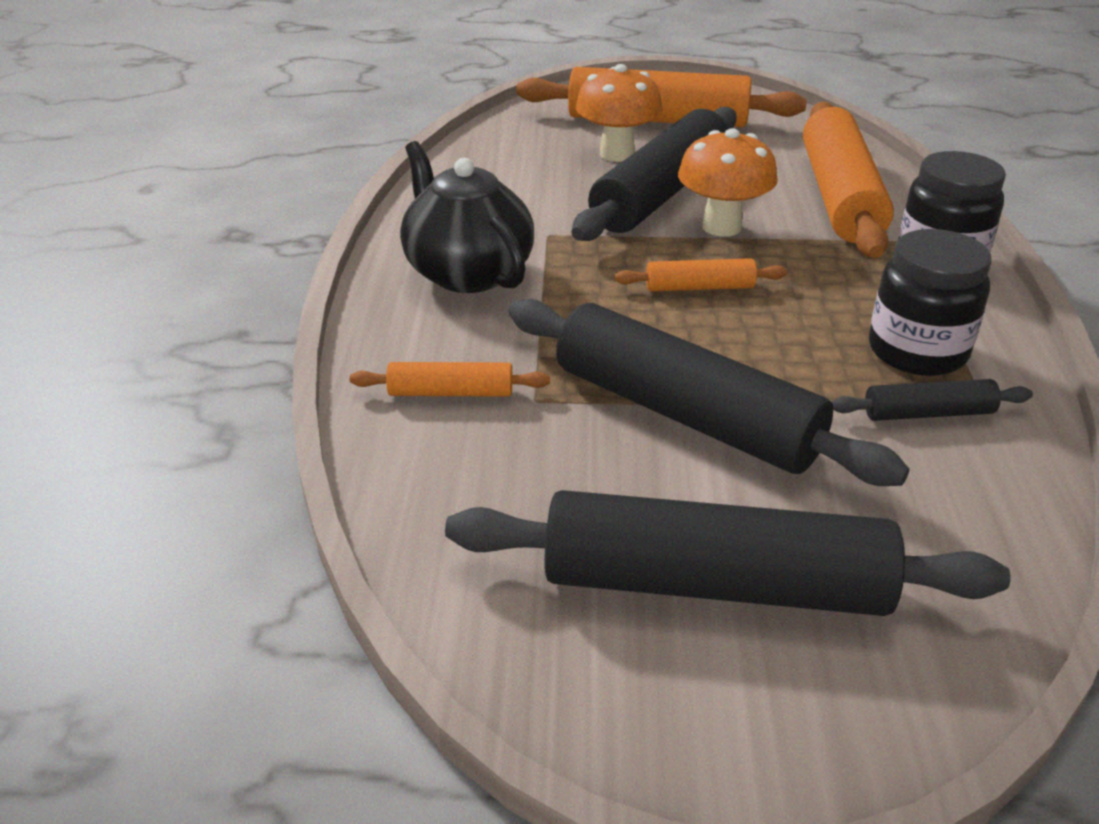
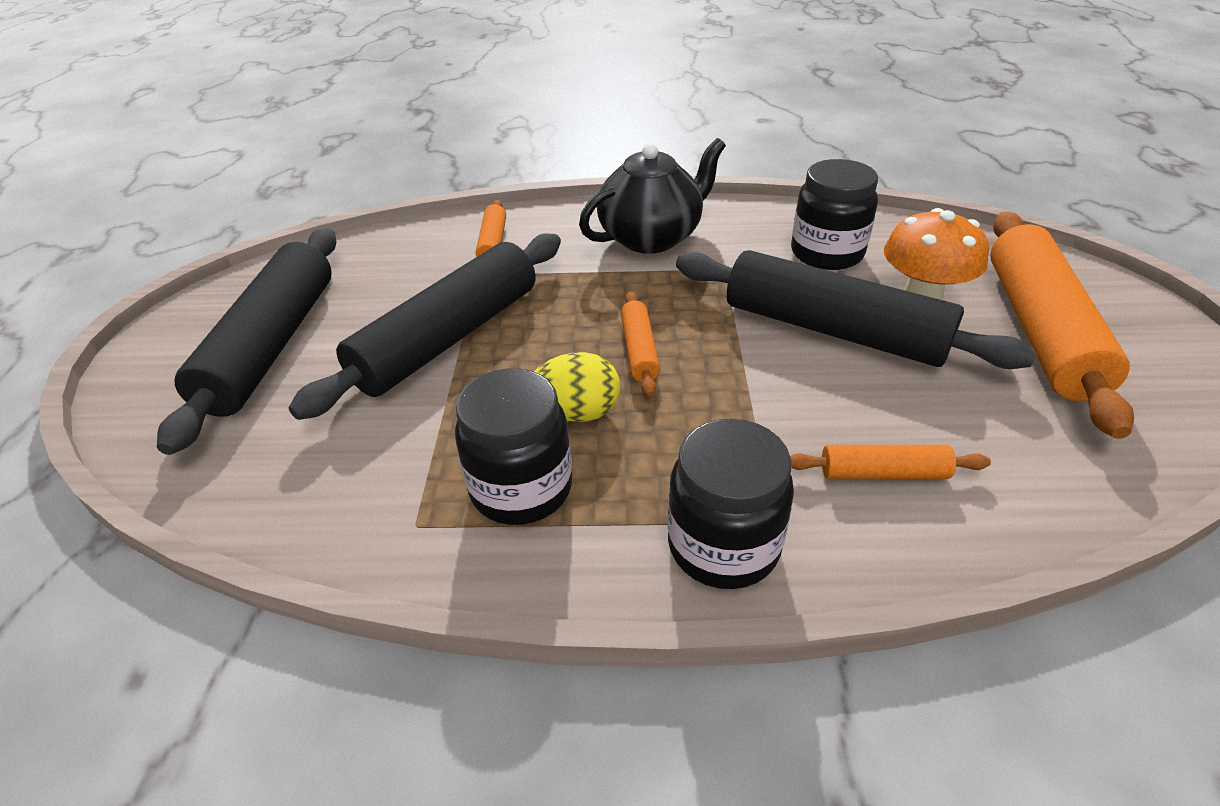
camera: 90 degrees right, 5 degrees up
(526, 181) = (826, 253): none -> black jar
(721, 227) = (767, 369): orange mushroom -> none
(805, 323) = (577, 413): none -> yellow egg
(840, 197) = (883, 473): orange rolling pin -> orange rolling pin, size x0.46
(928, 413) = (418, 478): black rolling pin -> none

